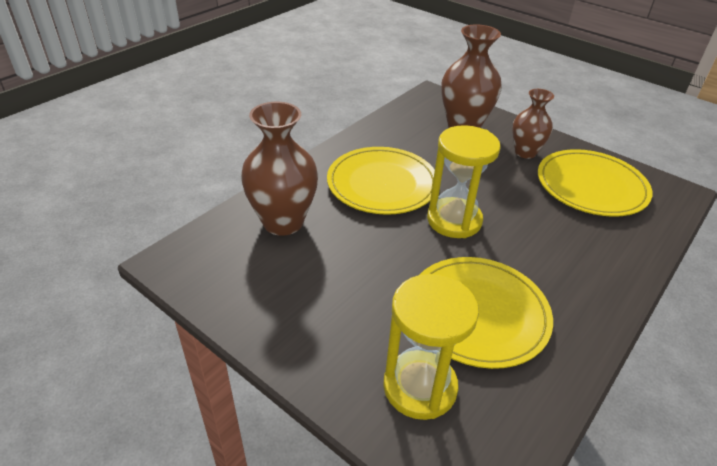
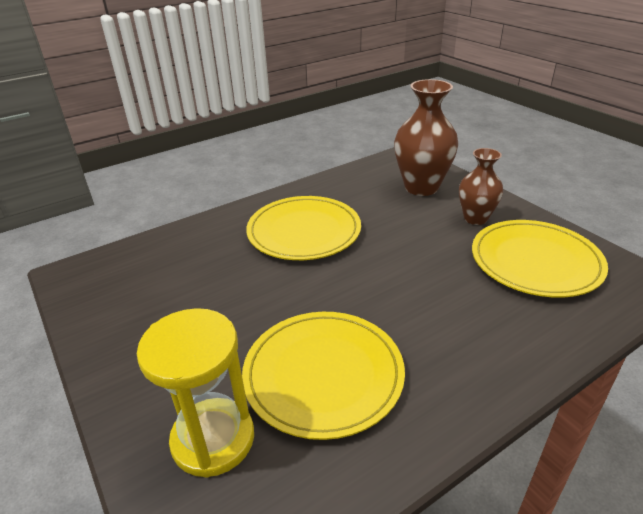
camera: 20 degrees right, 5 degrees down
(283, 222) = (188, 254): brown vase -> none
(454, 220) = (356, 275): yellow hourglass -> none

